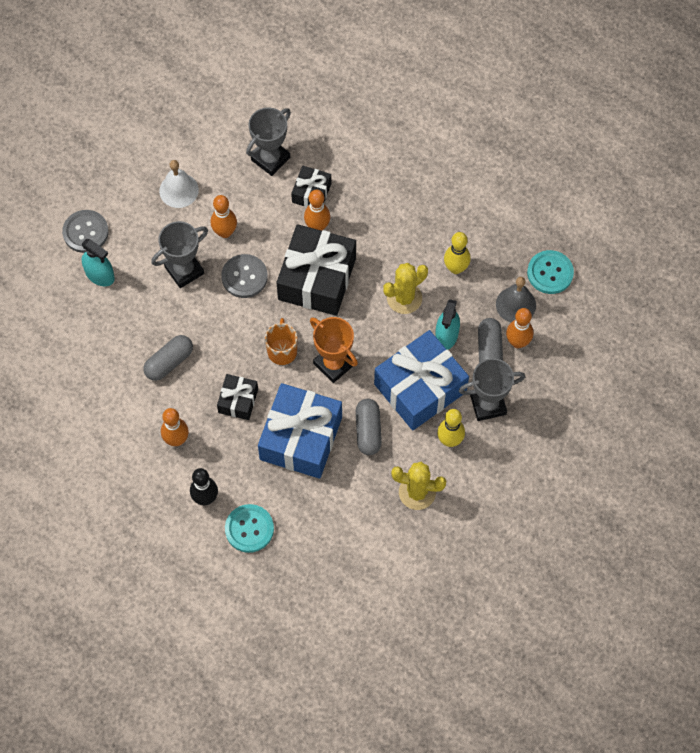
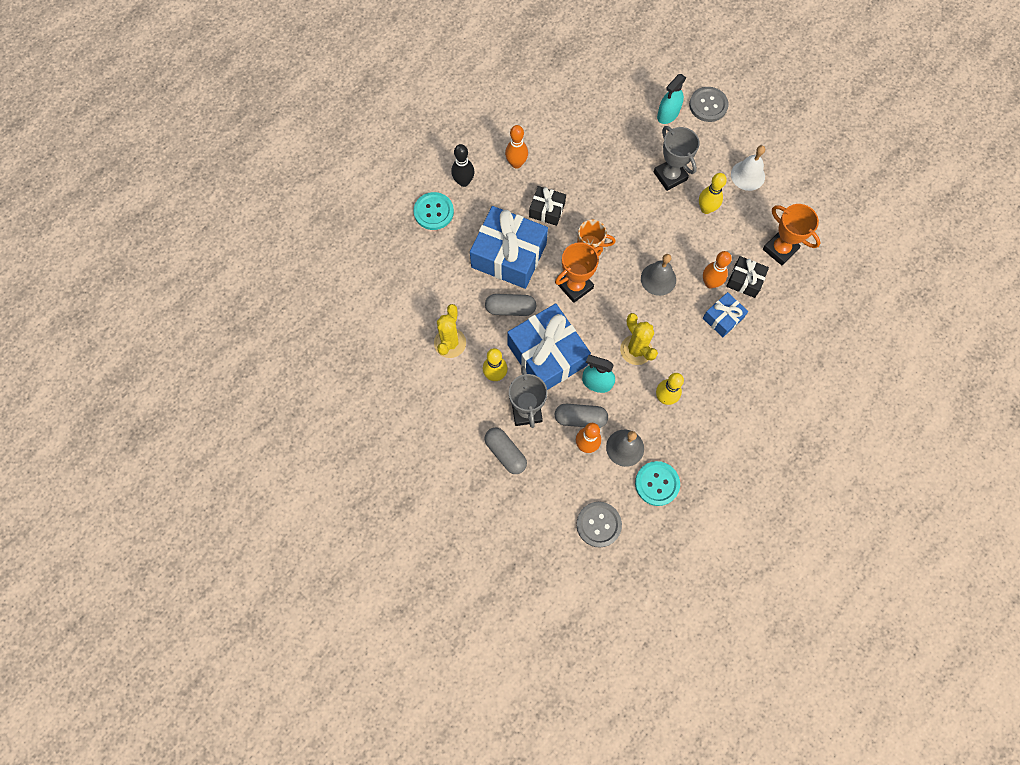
camera: 95 degrees right, 5 degrees up
(169, 362) = (585, 161): grey capsule -> grey capsule (505, 453)
(225, 232) = (706, 209): orange bowling pin -> yellow bowling pin
(244, 277) = (662, 221): grey button -> grey button (598, 524)
(270, 159) = (780, 249): grey trophy -> orange trophy
(317, 279) = (658, 279): black gift -> grey bell
(358, 214) = (723, 318): none -> blue gift

